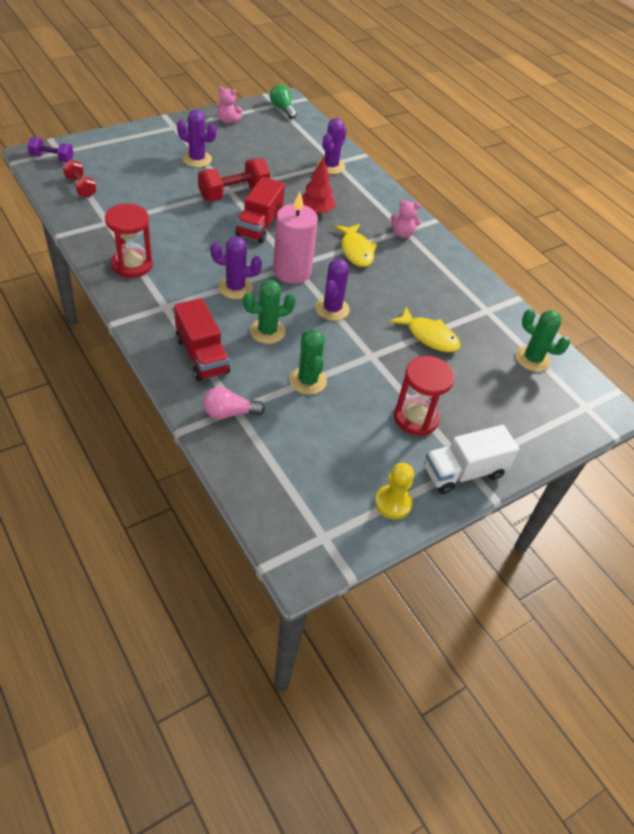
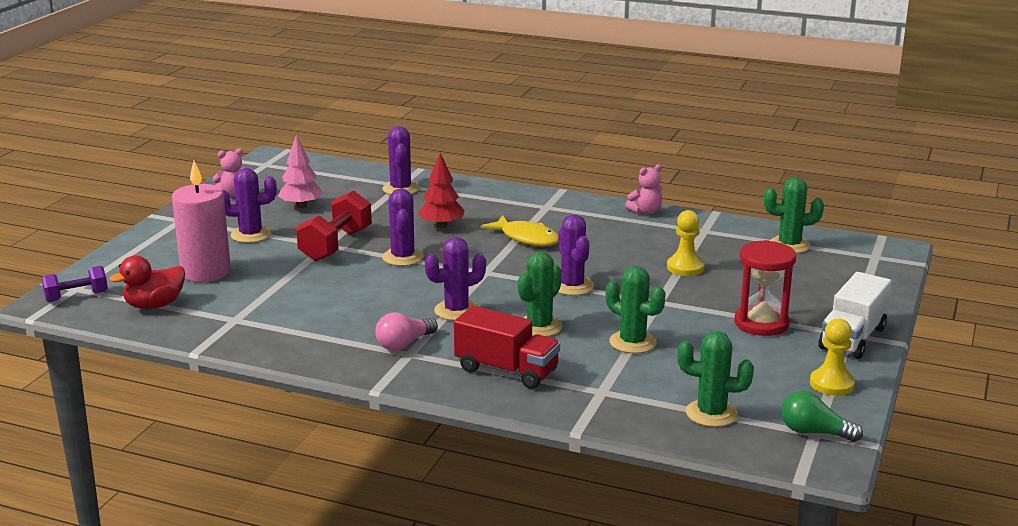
camera: 30 degrees left, 25 degrees down
(81, 187) = (154, 305): red dumbbell -> red duck
(132, 265) = (320, 339): red hourglass -> none
(229, 413) = (600, 396): pink light bulb -> pink light bulb (404, 344)
(254, 150) = (301, 206): none -> pink tree
(259, 225) = (403, 257): red truck -> purple cactus
(278, 474) = (711, 413): none -> green cactus
(282, 109) = (278, 165): green light bulb -> green light bulb (814, 432)
(292, 271) = (491, 276): pink candle -> pink candle (205, 272)
(402, 234) = (549, 210): pink teddy bear -> pink teddy bear (645, 212)
(429, 336) = (685, 267): yellow fish -> yellow pawn

